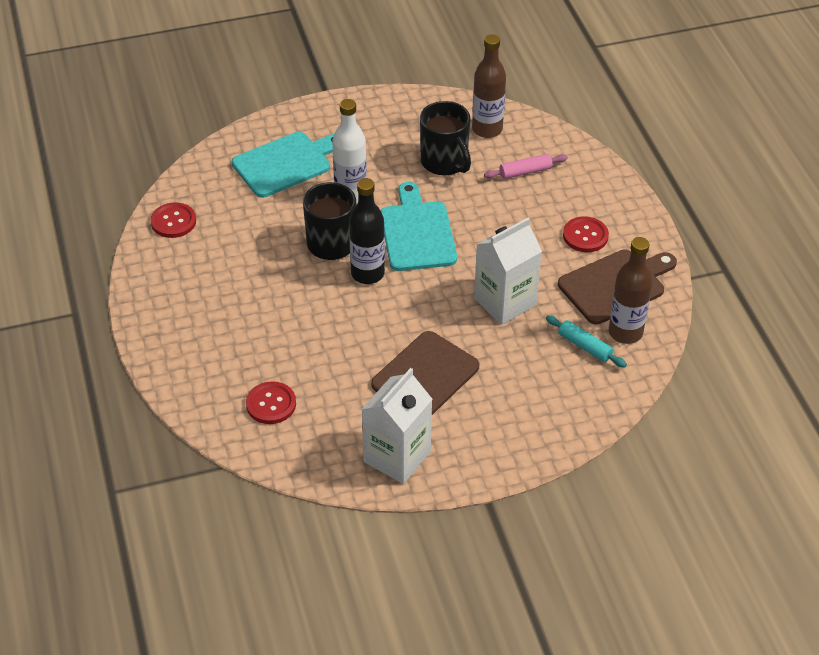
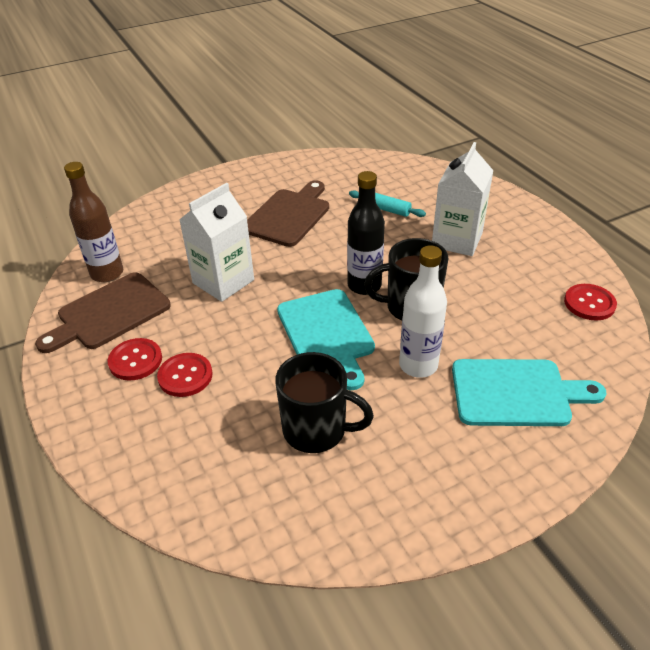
camera: 170 degrees right, 5 degrees down
(271, 404) = (401, 186): red button -> red button (185, 376)
(286, 163) = (516, 393): turquoise cutting board -> turquoise cutting board turned 135 degrees counterclockwise
(397, 456) = (295, 172): white carton -> white carton (457, 240)
(445, 162) = (316, 430): black mug -> black mug turned 150 degrees clockwise
(487, 129) = (267, 499): brown bottle -> none
(525, 171) = (207, 435): pink rolling pin -> none
(585, 346) = (147, 257): turquoise rolling pin -> turquoise rolling pin (386, 209)

